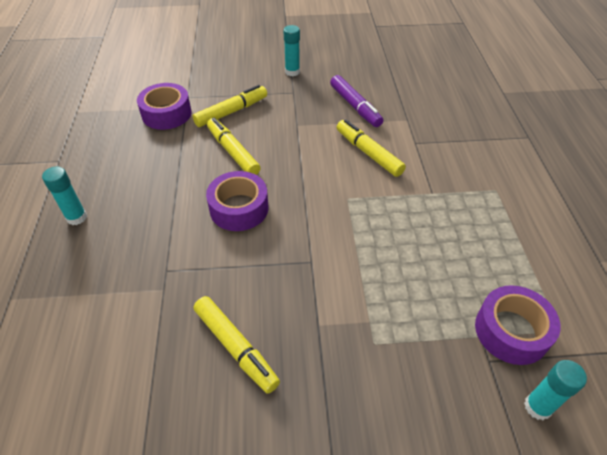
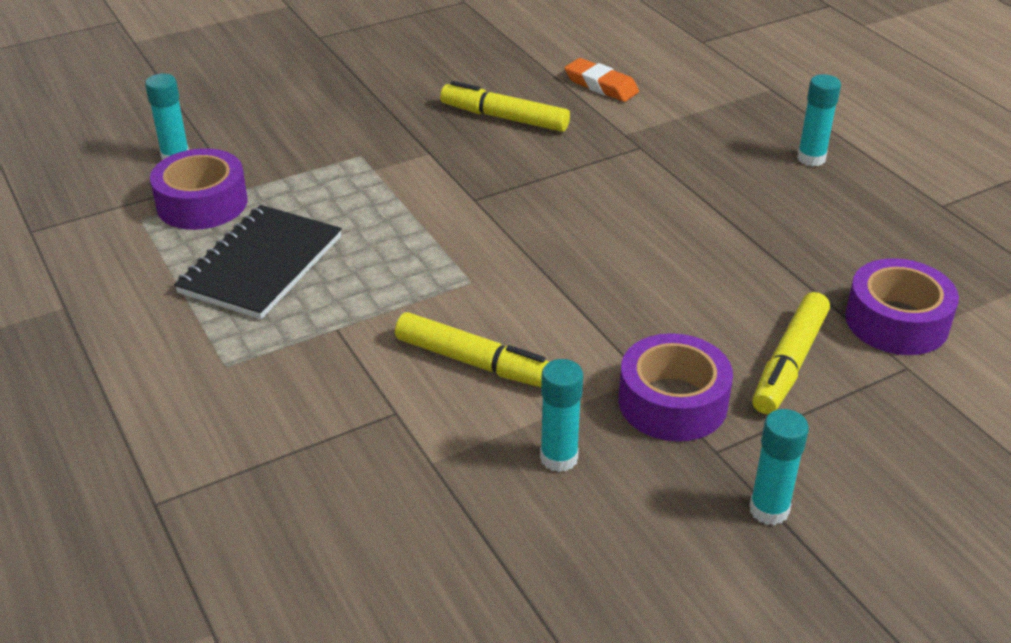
camera: 155 degrees right, 10 degrees down
(125, 361) = (601, 85): none -> orange eraser
(233, 152) = (707, 293): yellow marker -> none
(239, 208) = (618, 224): purple tape -> purple tape (672, 402)
(355, 106) = (559, 458): purple marker -> turquoise glue stick
(470, 252) = (261, 265): none -> black notebook

